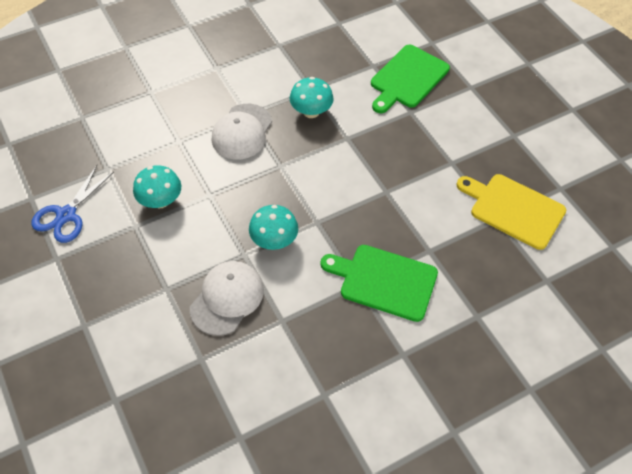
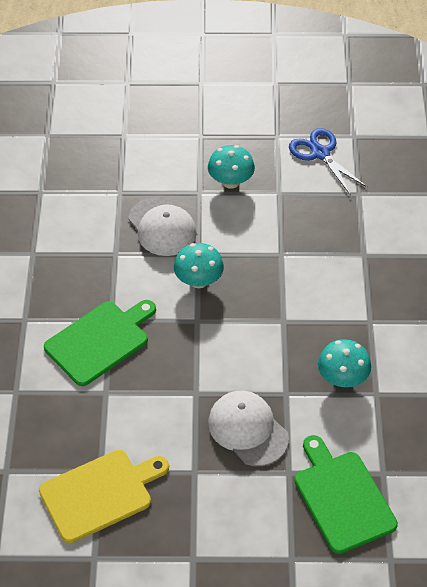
camera: 120 degrees right, 5 degrees down
(160, 201) = (296, 218): turquoise mushroom -> turquoise mushroom (230, 181)
(242, 132) = (347, 308): white cap -> white cap (248, 430)

